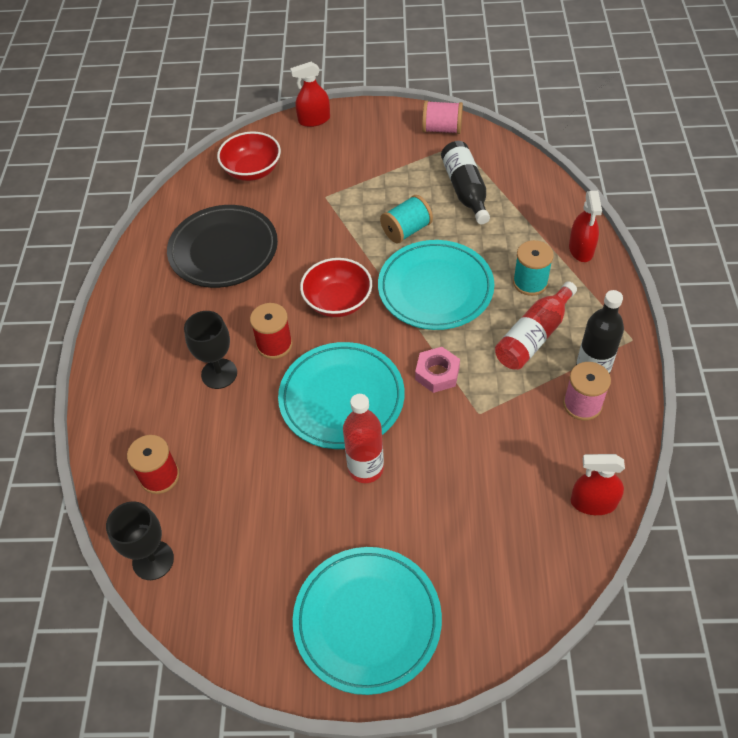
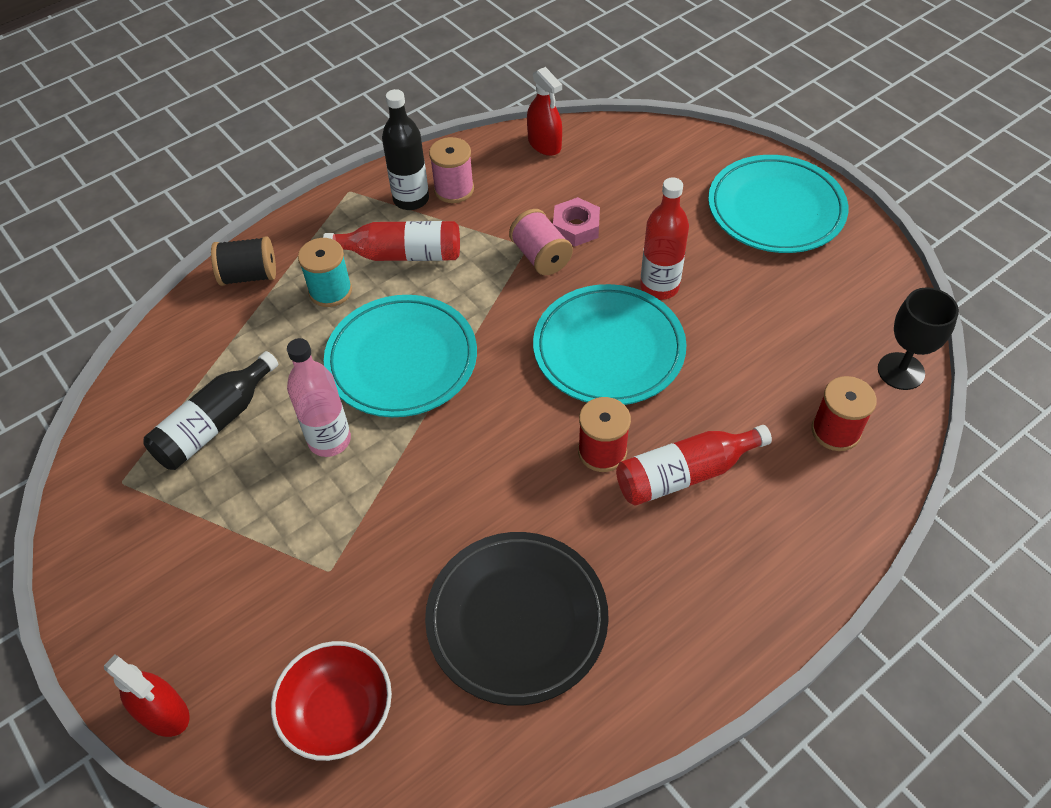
camera: 130 degrees left, 0 degrees up
(219, 374) = (685, 474): black goblet -> red bottle
(338, 301) = (493, 434): red bowl -> none
(406, 230) = (329, 440): turquoise spool -> pink bottle
(437, 373) = (510, 297): pink nut -> pink nut (576, 227)
(442, 129) = (97, 521): pink spool -> pink spool (540, 257)
(581, 249) = (249, 275): red spray bottle -> black spool

